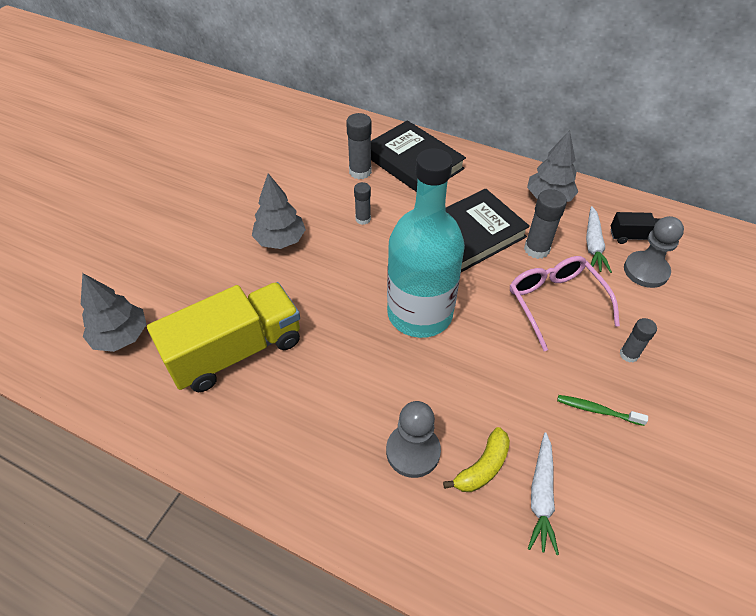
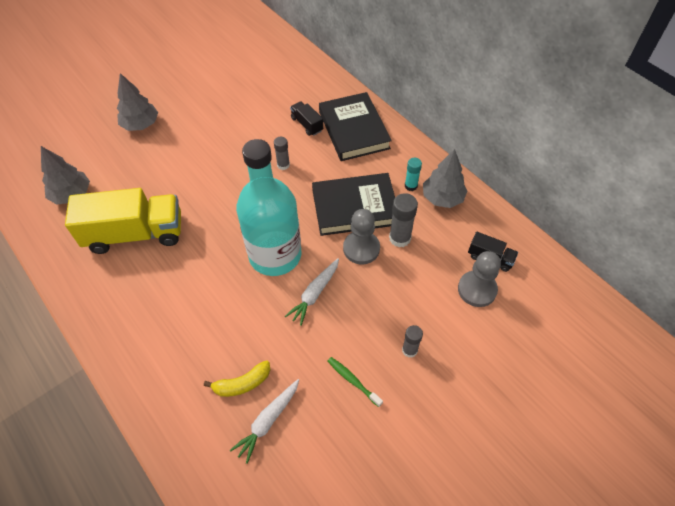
camera: 25 degrees right, 5 degrees up
(280, 240) = (214, 161): grey tree -> grey tree (141, 125)
(360, 172) = (307, 124): grey glue stick -> black truck
(413, 451) = (204, 352): grey pawn -> grey pawn (361, 248)
(510, 196) = (411, 186): none -> turquoise glue stick
(555, 302) = (382, 286): pink glasses -> none
(593, 245) = (449, 251): white carrot -> white carrot (315, 294)

